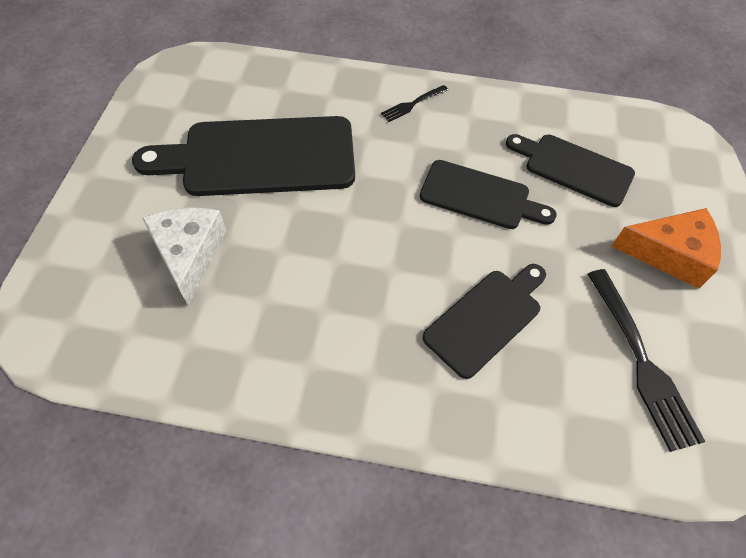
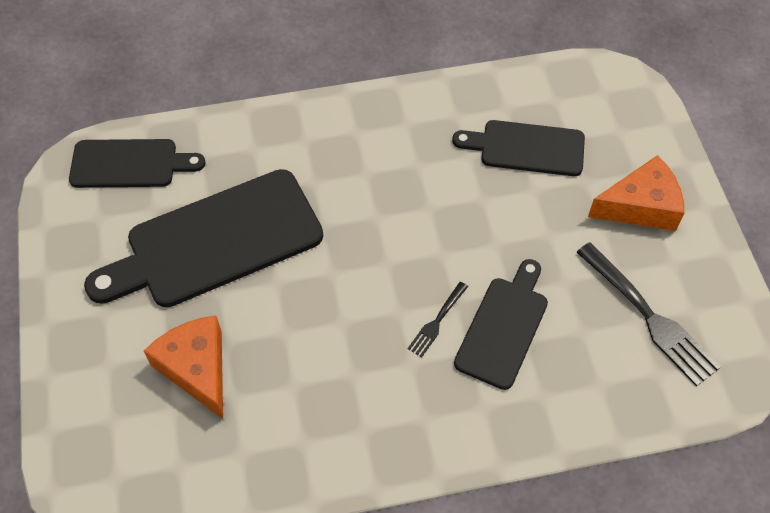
camera: 20 degrees left, 0 degrees up
(189, 254) = (197, 368): white cheese -> orange cheese
(413, 104) = (344, 129): black fork -> black fork (437, 321)
(480, 196) = (450, 208): black cutting board -> black cutting board (129, 164)

